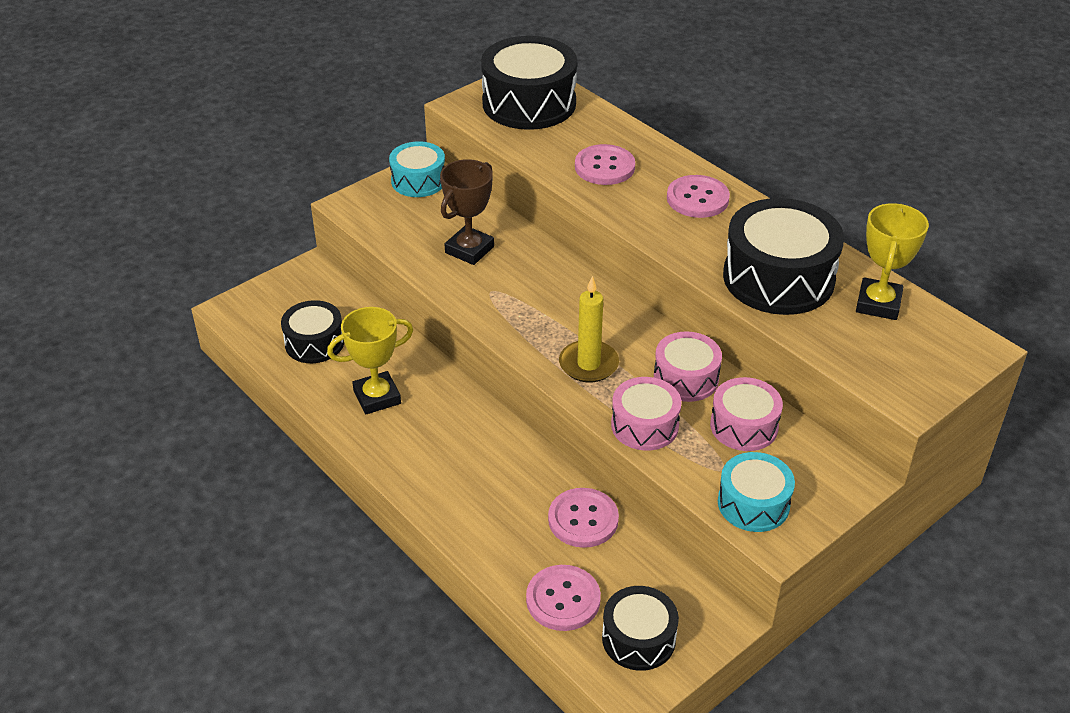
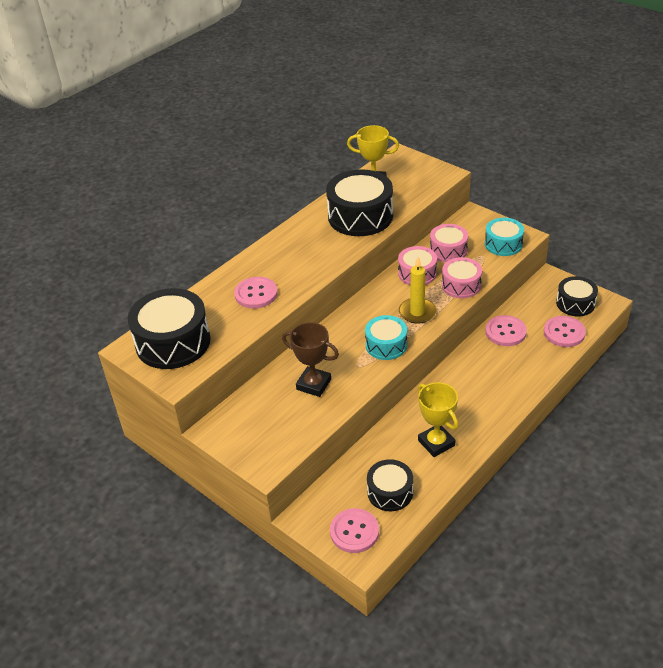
camera: 95 degrees left, 0 degrees up
(418, 181) = (229, 429): turquoise drum -> turquoise drum (386, 345)
(697, 198) = (287, 251): pink button -> pink button (354, 532)

